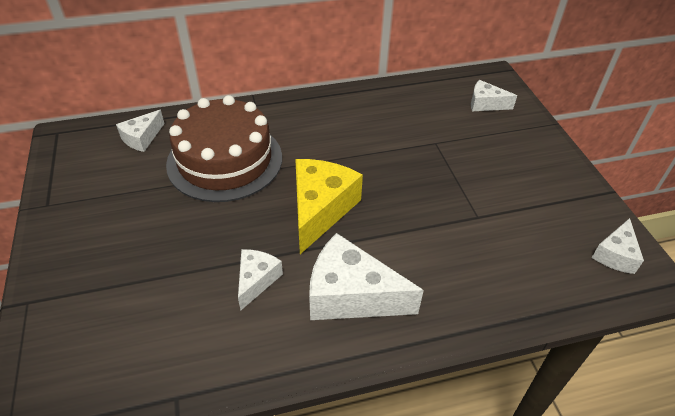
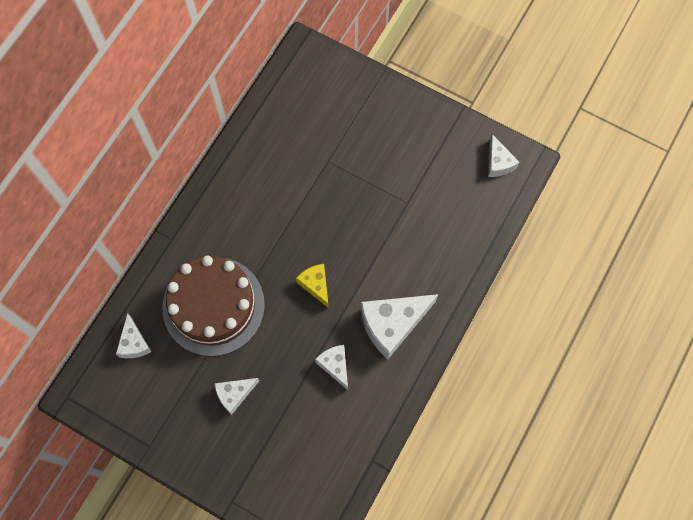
camera: 45 degrees left, 25 degrees up
(320, 209) = (315, 285): yellow cheese -> yellow cheese, size x0.55
(485, 104) = (325, 90): white cheese -> white cheese (234, 394)

